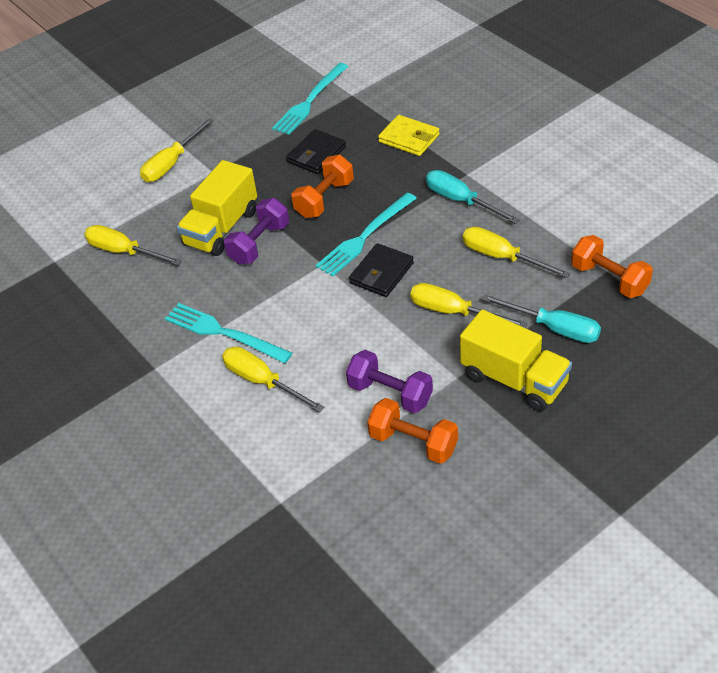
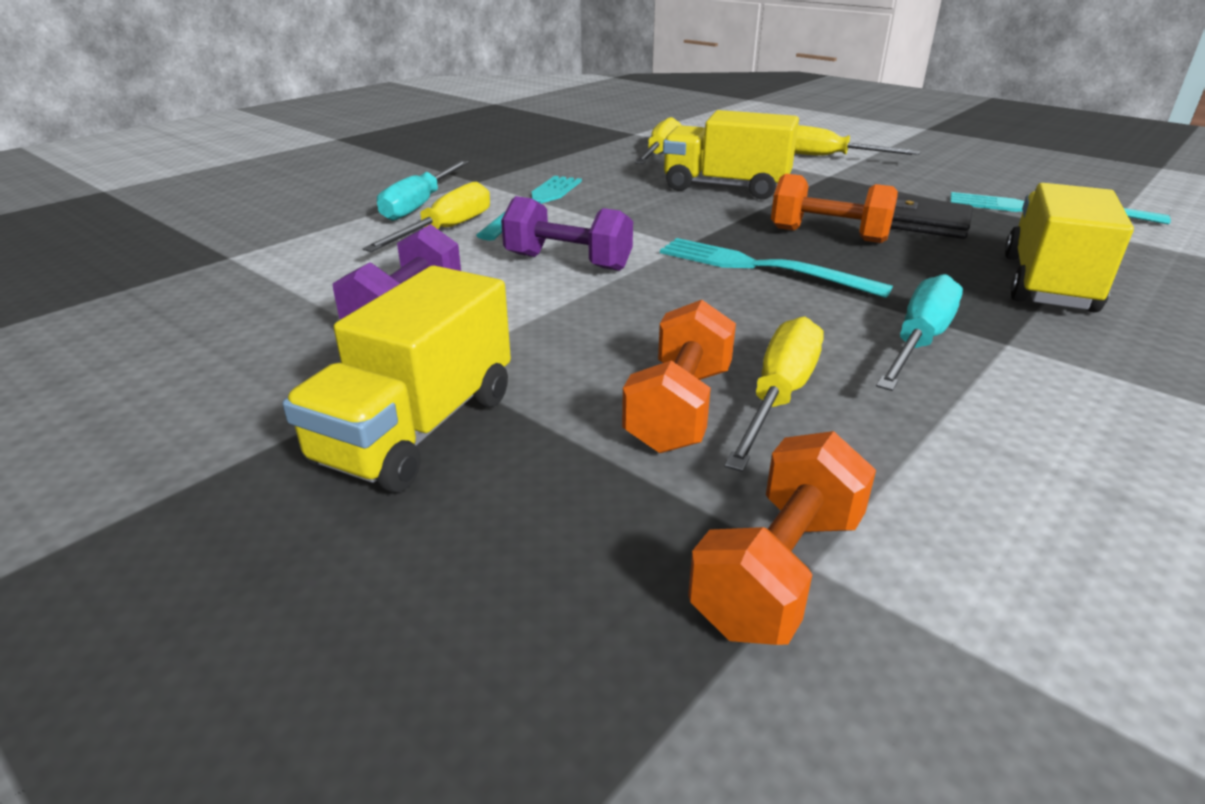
camera: 75 degrees right, 15 degrees down
(259, 244) = (707, 207): purple dumbbell -> purple dumbbell (568, 262)
(382, 273) = (681, 285): black wallet -> none
(409, 138) = (1048, 283): yellow wallet -> yellow truck
(413, 442) = (291, 336): orange dumbbell -> orange dumbbell (679, 409)
(453, 312) = (602, 352): yellow screwdriver -> none
(554, 328) = (572, 477): turquoise screwdriver -> turquoise screwdriver (419, 205)

